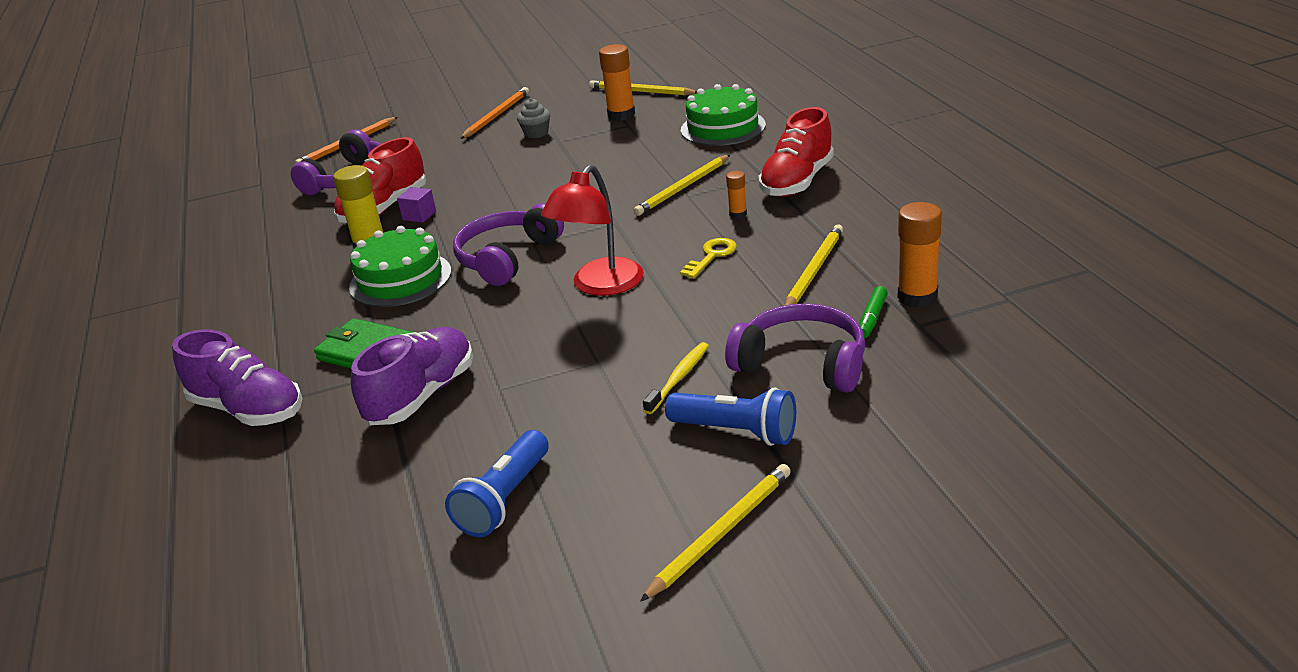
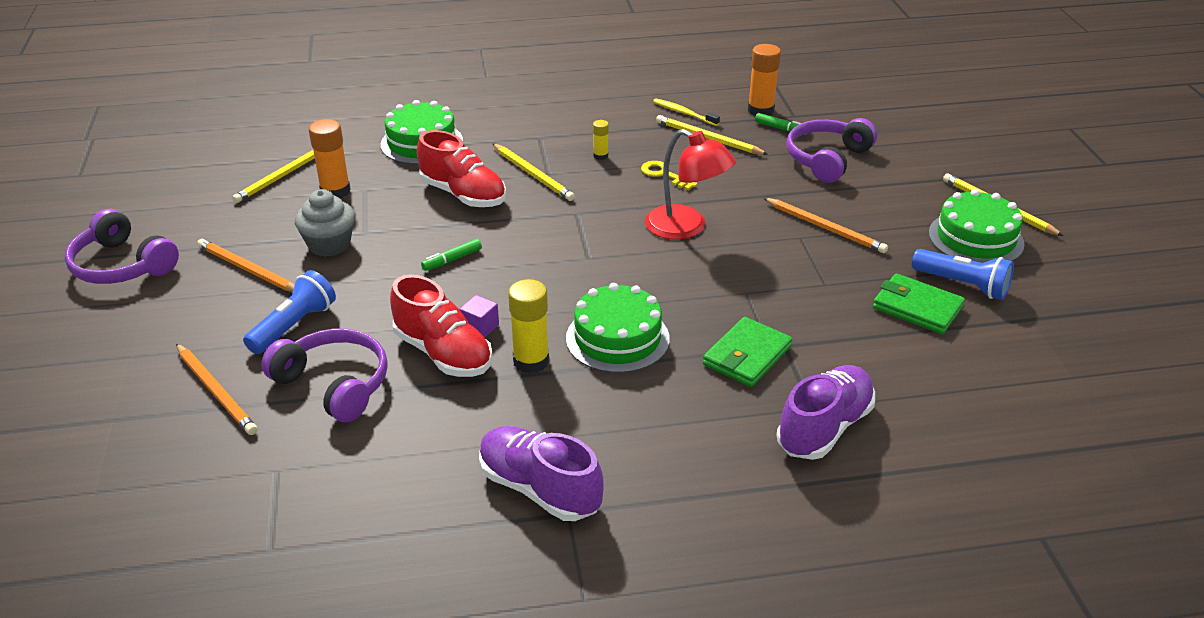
camera: 85 degrees left, 5 degrees up
(422, 395) = (826, 323): purple shoe -> purple shoe (539, 489)
(452, 461) = (917, 308): none -> green wallet
(508, 258) = (610, 273): purple headphones -> purple headphones (122, 265)
(520, 183) = (452, 260): none -> green marker
(536, 133) = (329, 245): grey cupcake -> grey cupcake, size x1.53
(622, 377) = (825, 228): none -> orange pencil
(624, 510) = (975, 238): none -> green cake
(679, 378) = (832, 205): yellow toothbrush -> yellow toothbrush (684, 113)
(736, 432) = (899, 191): blue flashlight -> blue flashlight (294, 326)
(738, 214) = (600, 156): orange glue stick -> yellow glue stick
(797, 182) = (561, 125): red shoe -> red shoe (463, 195)

